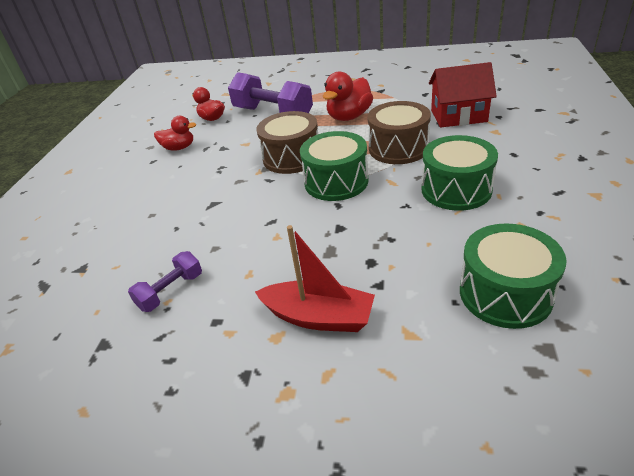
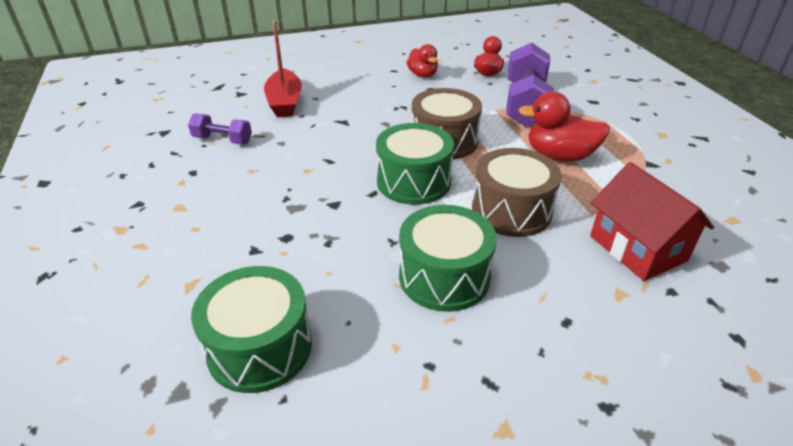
camera: 60 degrees right, 0 degrees up
(319, 317) = (205, 223): red boat -> red boat (285, 102)

